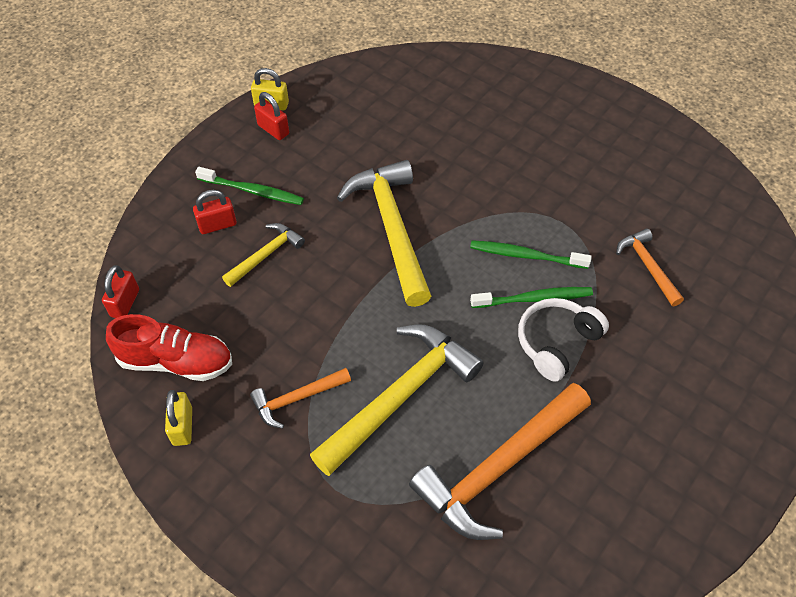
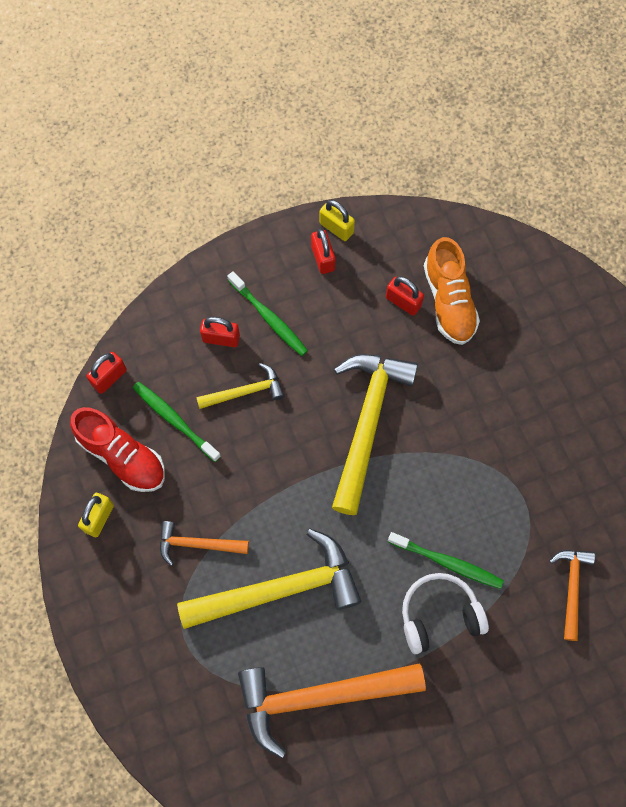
camera: 30 degrees right, 15 degrees up
(363, 131) = (403, 302): none -> red padlock
(401, 115) = (449, 301): none -> orange shoe
(525, 255) = (468, 515): green toothbrush -> green toothbrush (174, 420)

